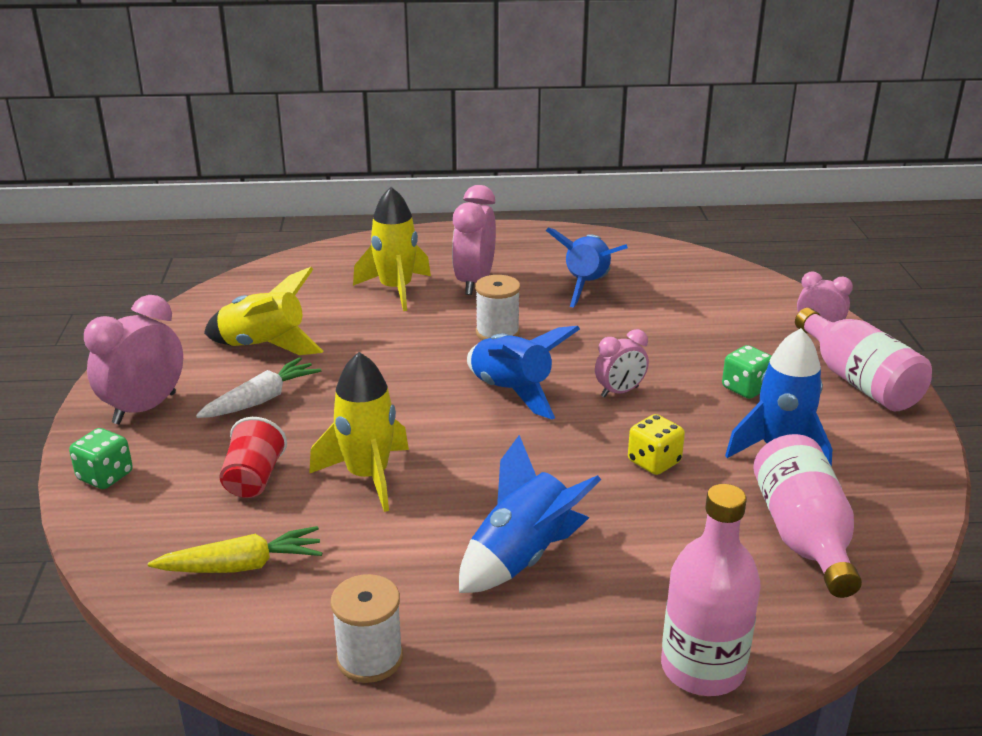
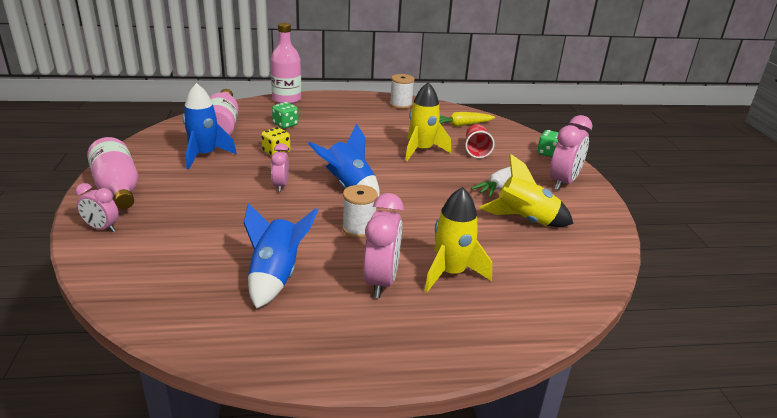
camera: 175 degrees right, 0 degrees up
(522, 557) = (347, 124): blue rocket -> none
(620, 392) = (281, 186): pink clock -> pink clock turned 60 degrees counterclockwise
(745, 388) = (198, 186): green dice -> green dice (285, 125)

